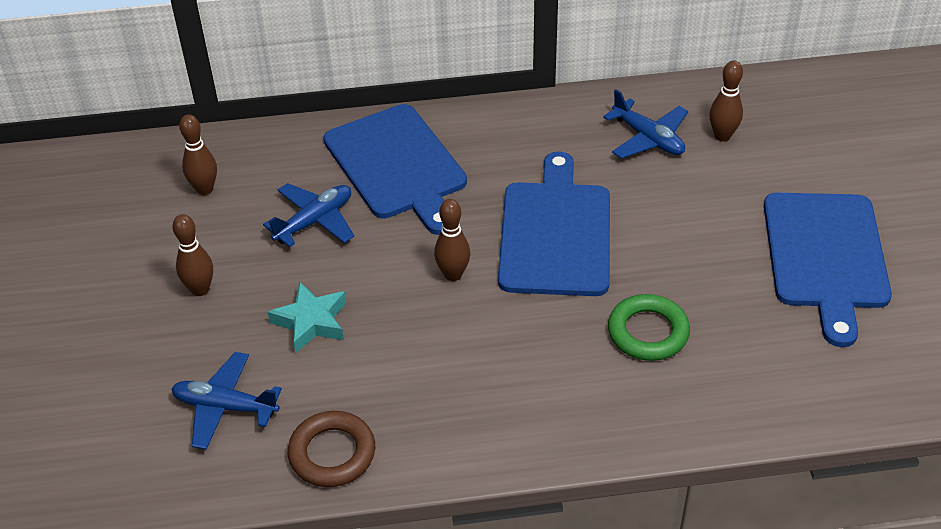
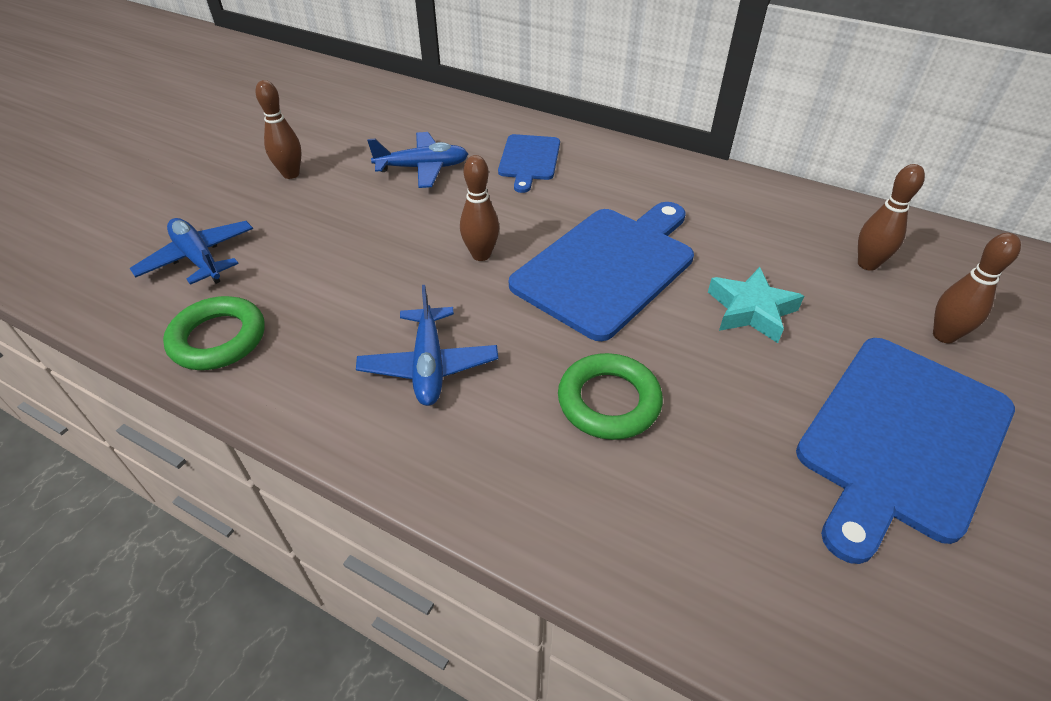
camera: 35 degrees right, 0 degrees up
(205, 189) = (376, 117): brown bowling pin -> brown bowling pin (944, 335)
(311, 322) = (333, 233): turquoise star -> turquoise star (751, 310)
(332, 453) = (218, 339): brown ring -> green ring
(397, 166) = (529, 160): blue cutting board -> blue cutting board, size x0.55
(648, 138) = (781, 233): blue plane -> blue plane (429, 365)

